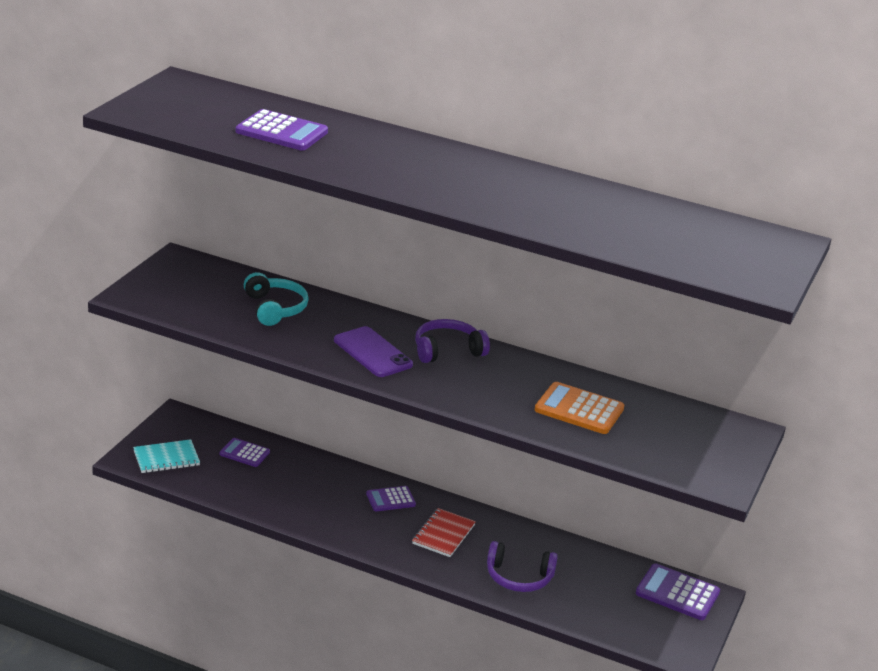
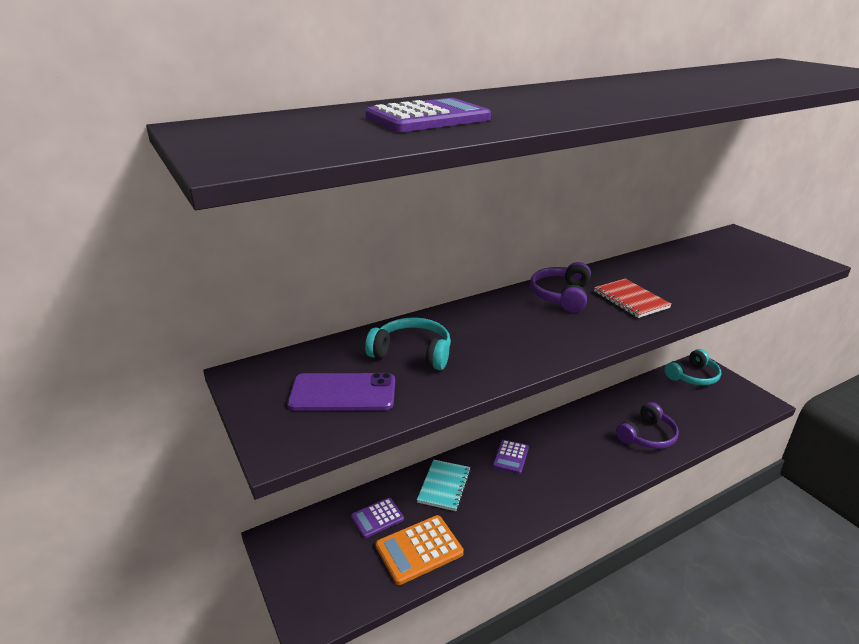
camera: 50 degrees left, 0 degrees up
(166, 458) = (335, 584): turquoise notebook -> turquoise notebook (444, 486)
(372, 353) = (540, 330): purple phone -> purple phone (343, 393)
(443, 534) = (574, 449): red notebook -> red notebook (630, 300)
(579, 409) = (686, 276): orange calculator -> orange calculator (419, 550)
(677, 593) = (693, 376): purple calculator -> turquoise headphones

